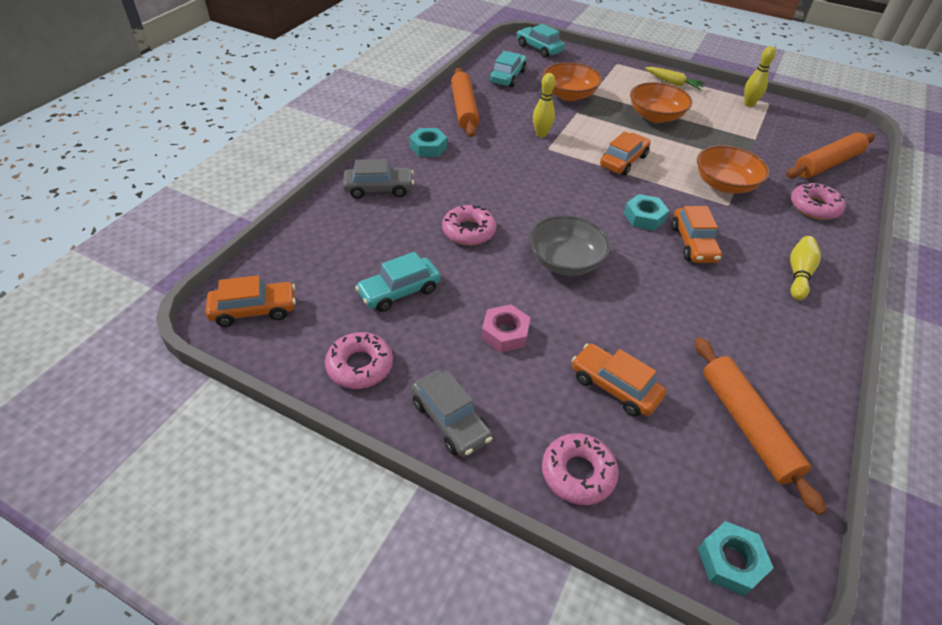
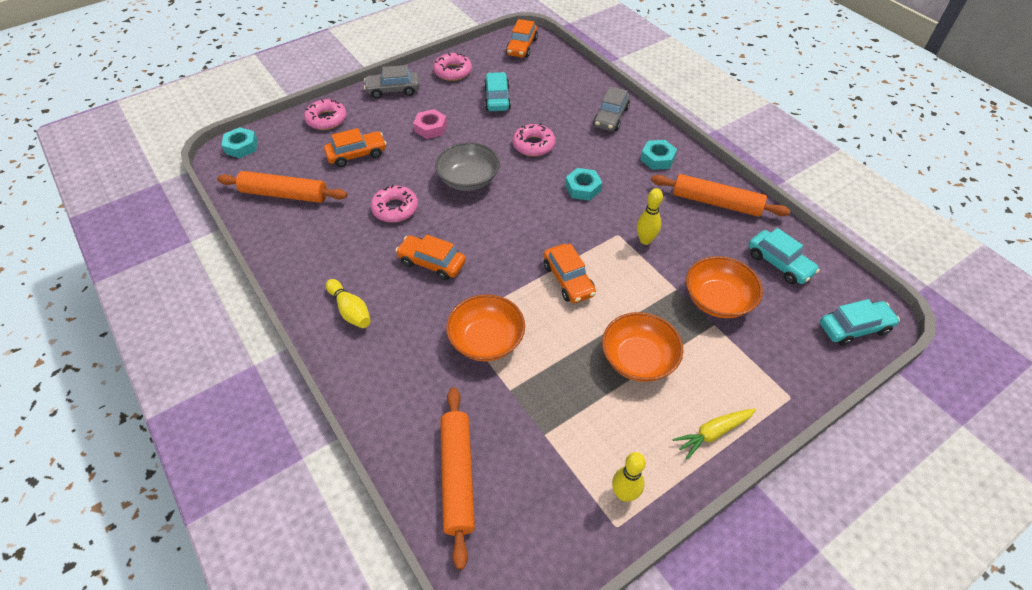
camera: 120 degrees right, 5 degrees up
(644, 217) = (483, 250): turquoise nut -> turquoise nut (583, 188)
(814, 207) = (407, 394): pink donut -> pink donut (395, 209)

